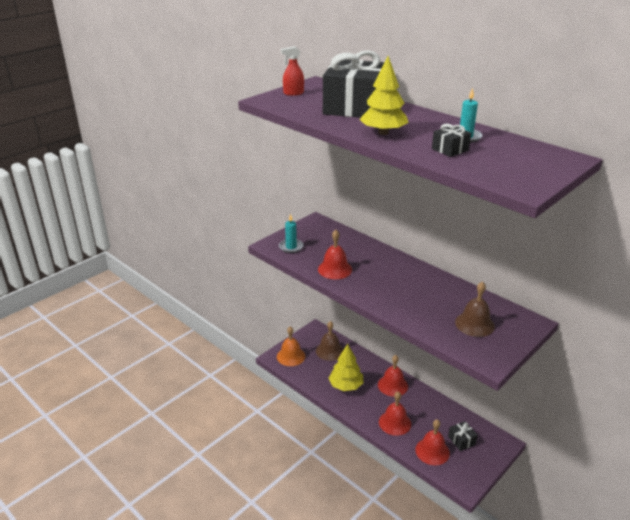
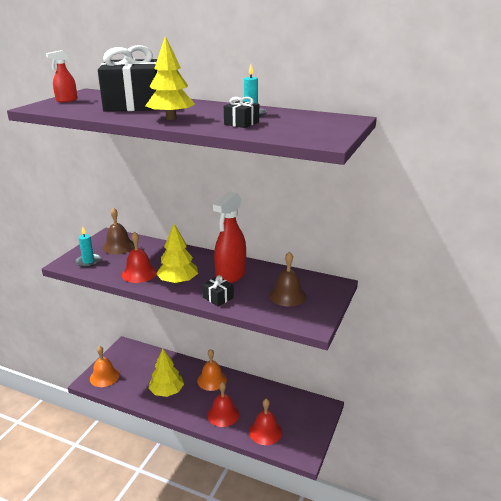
camera: 20 degrees left, 5 degrees down
(329, 351) = (143, 362): brown bell -> brown bell (118, 246)
(369, 286) = (178, 281): none -> yellow tree
(393, 385) = (212, 380): red bell -> orange bell
(423, 289) = (230, 275): none -> red spray bottle
(461, 440) = (288, 414): black gift -> black gift (218, 297)

